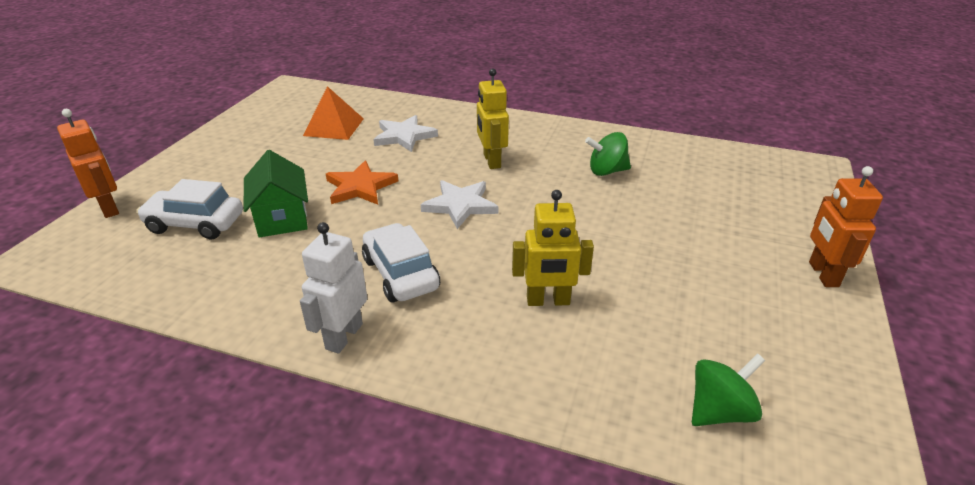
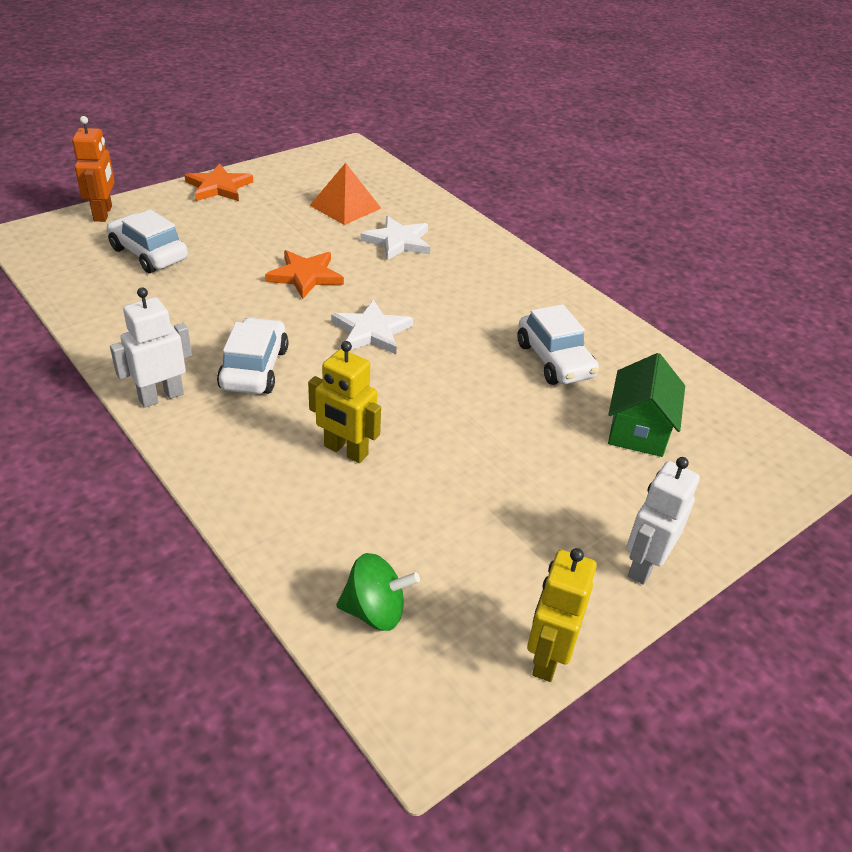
camera: 30 degrees right, 5 degrees up
(205, 149) = (218, 187): none -> orange star
(282, 218) = (215, 277): green house -> green house (638, 430)
(491, 161) = (451, 301): yellow robot -> yellow robot (547, 657)
(606, 171) = (554, 360): green spinning top -> white car
(823, 274) = (644, 565): orange robot -> white robot

